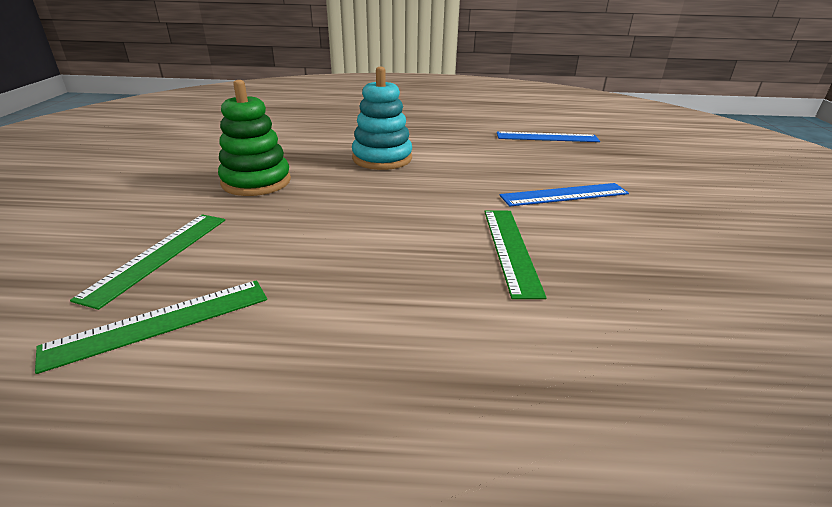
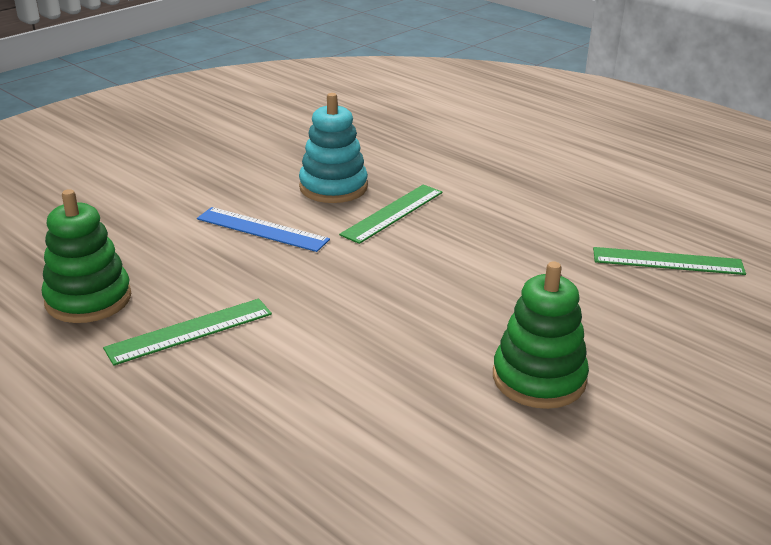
camera: 140 degrees left, 0 degrees up
(158, 256) = (668, 314): green ruler -> green ruler (190, 331)
(382, 158) = (349, 354): turquoise stacking toy -> turquoise stacking toy (333, 187)
(547, 137) = (88, 299): blue ruler -> green stacking toy

